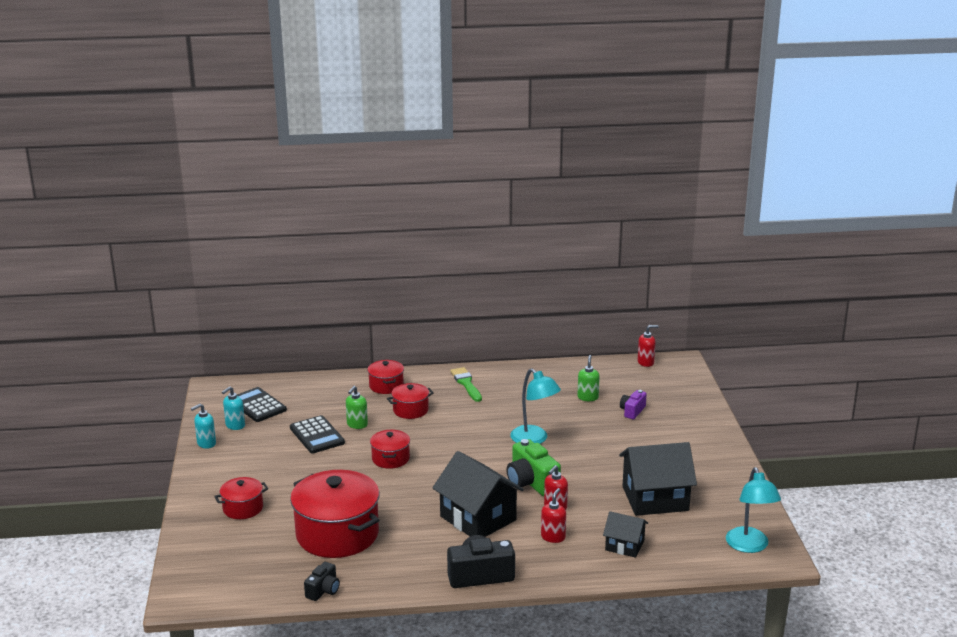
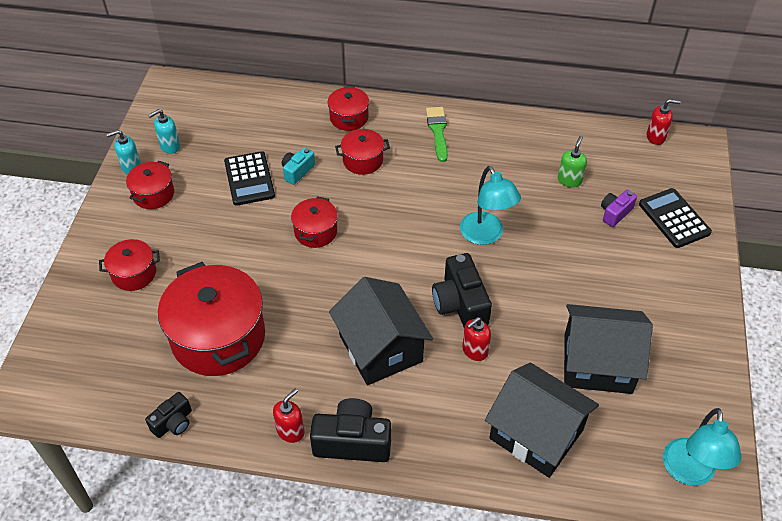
camera: 15 degrees right, 25 degrees up
(235, 457) = (153, 194): none -> red pot
(257, 405) = (203, 121): black calculator -> black calculator (674, 218)
(357, 425) = (297, 171): green soap dispenser -> turquoise camera
(531, 482) = (460, 304): green camera -> black camera
(553, 537) = (456, 399): red soap dispenser -> red soap dispenser (290, 431)
(624, 545) = (536, 434): black house -> black house, size x1.82

